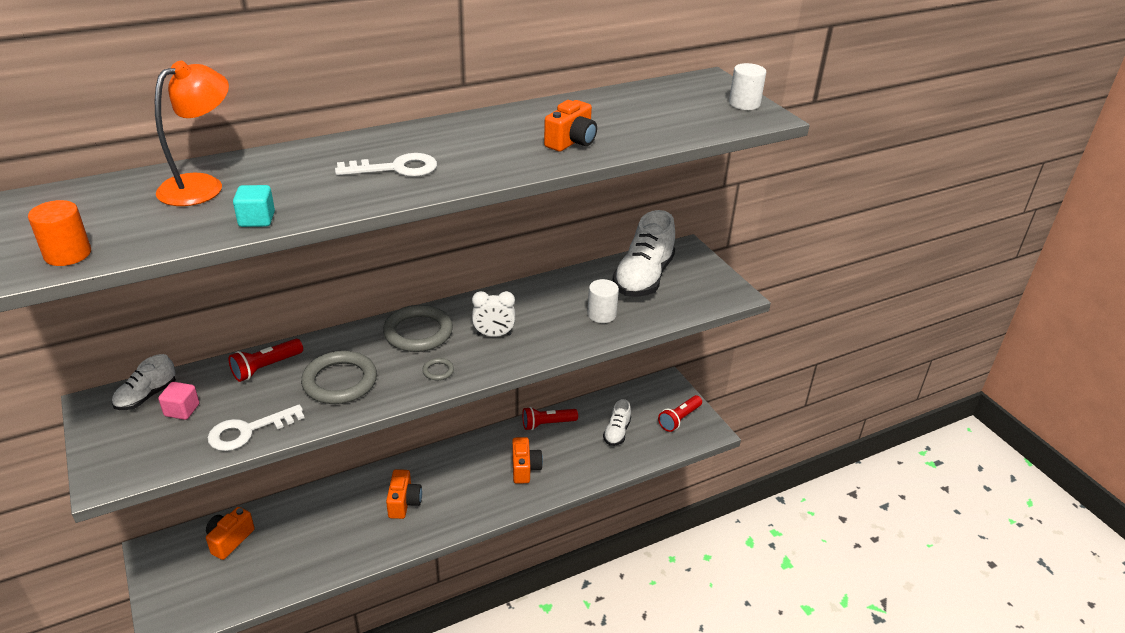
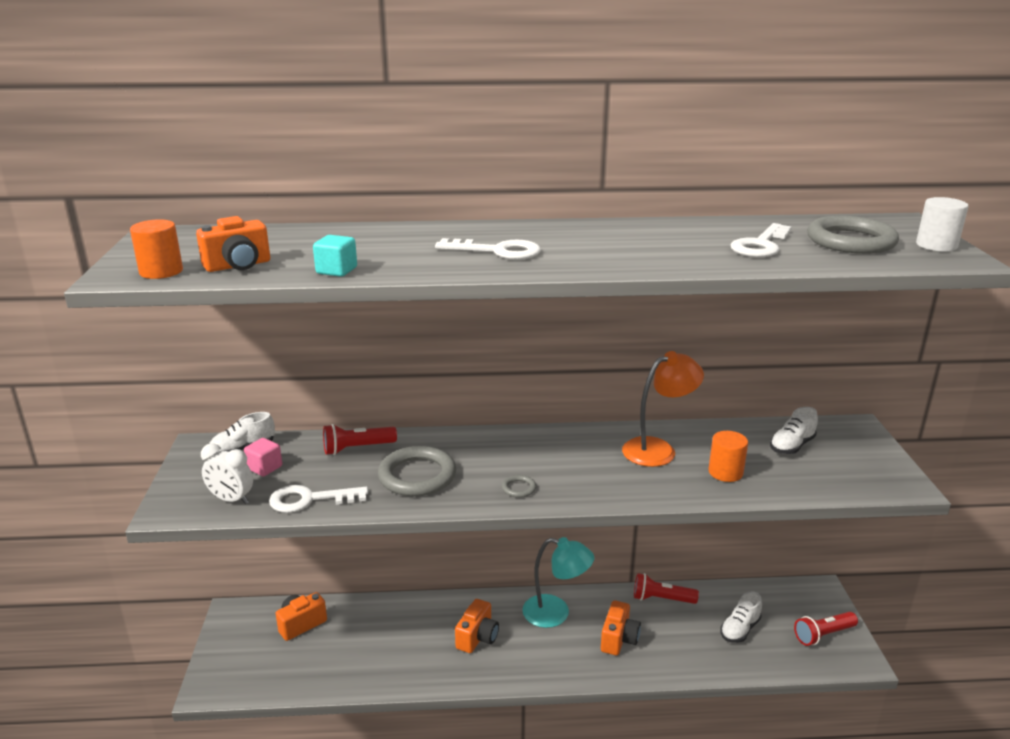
camera: 25 degrees right, 10 degrees down
(202, 185) = (311, 241): orange lamp -> orange lamp (658, 449)
(418, 332) = (516, 448): grey ring -> grey ring (850, 241)
(464, 461) = (556, 613): none -> turquoise lamp
(494, 334) = (594, 467): white clock -> white clock (231, 499)
(571, 142) = (699, 253): orange camera -> orange camera (238, 266)
(601, 314) = (725, 472): white cylinder -> orange cylinder
(615, 124) = (761, 245): none -> white key
(643, 278) = (791, 446): white shoe -> white shoe, size x0.53

